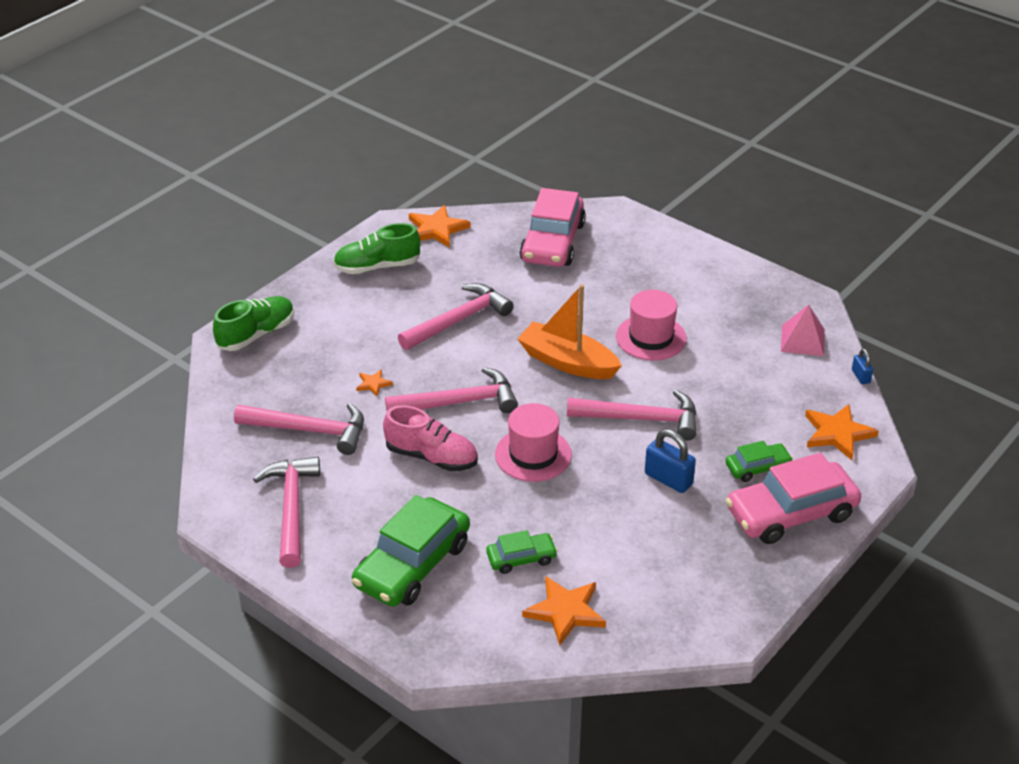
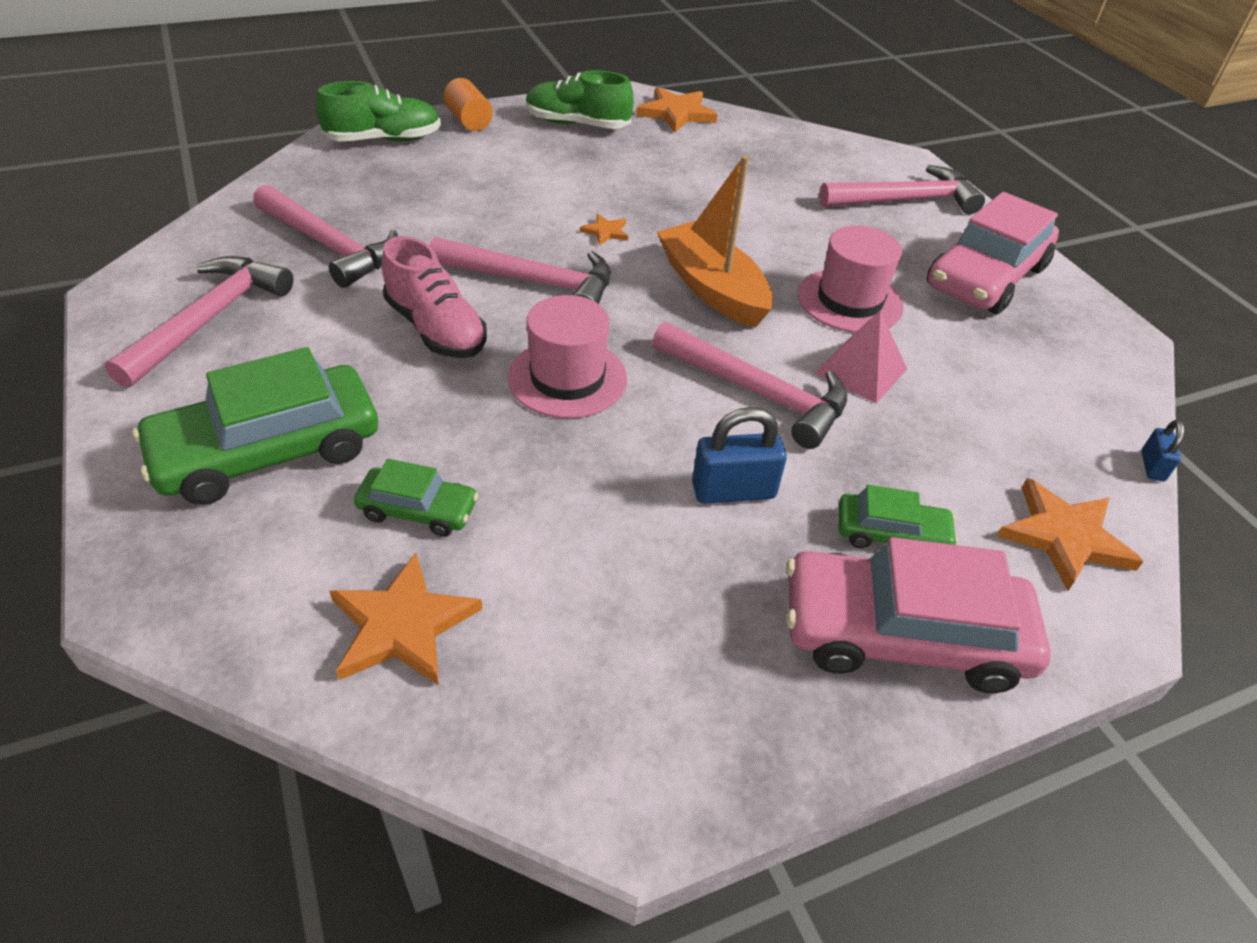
camera: 25 degrees right, 5 degrees up
(299, 294) = (469, 120): none -> orange cylinder
(373, 384) = (453, 227): orange star -> orange star (605, 232)
(458, 320) = (618, 200): pink hammer -> pink hammer (905, 200)
(552, 242) = (801, 164): pink car -> pink car (985, 277)
(668, 479) = (733, 491): blue padlock -> blue padlock turned 75 degrees counterclockwise
(803, 340) = (1079, 382): pink pyramid -> pink pyramid (861, 371)

